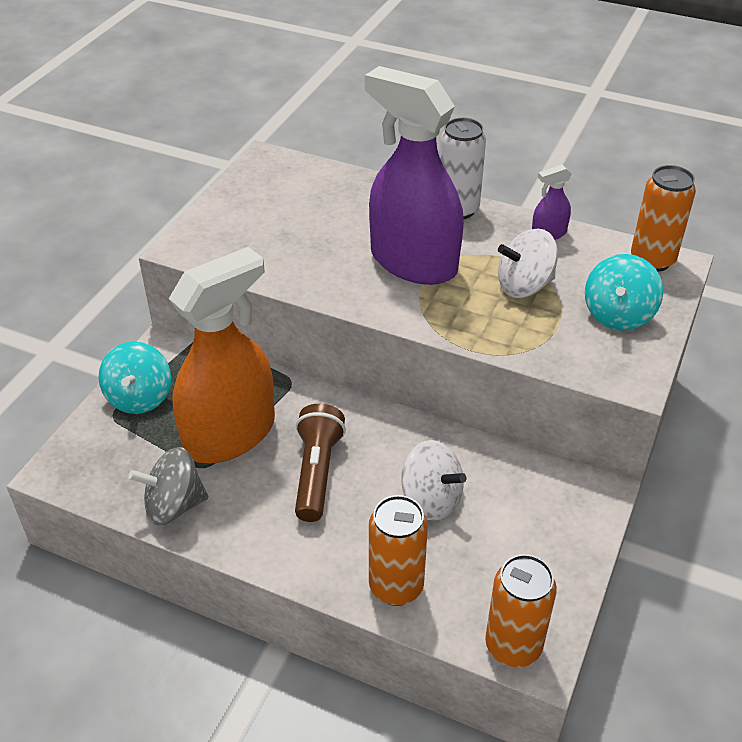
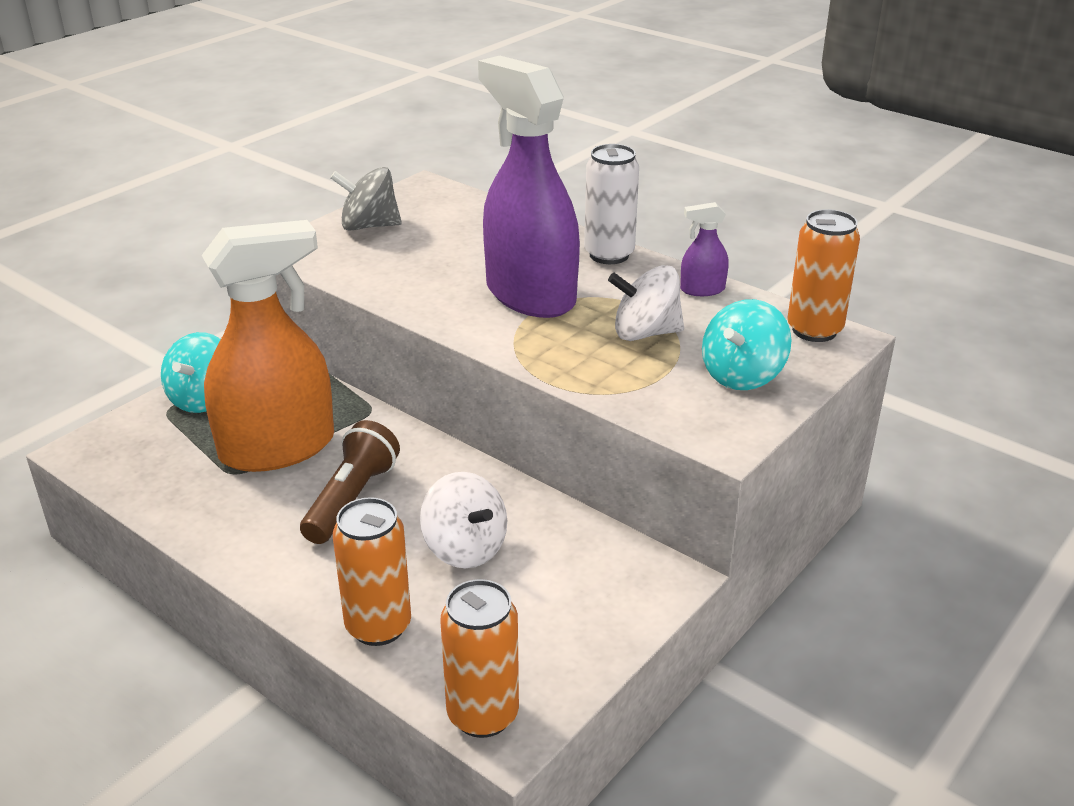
camera: 15 degrees right, 10 degrees down
(174, 505) = (182, 503): grey spinning top -> grey spinning top (369, 226)

